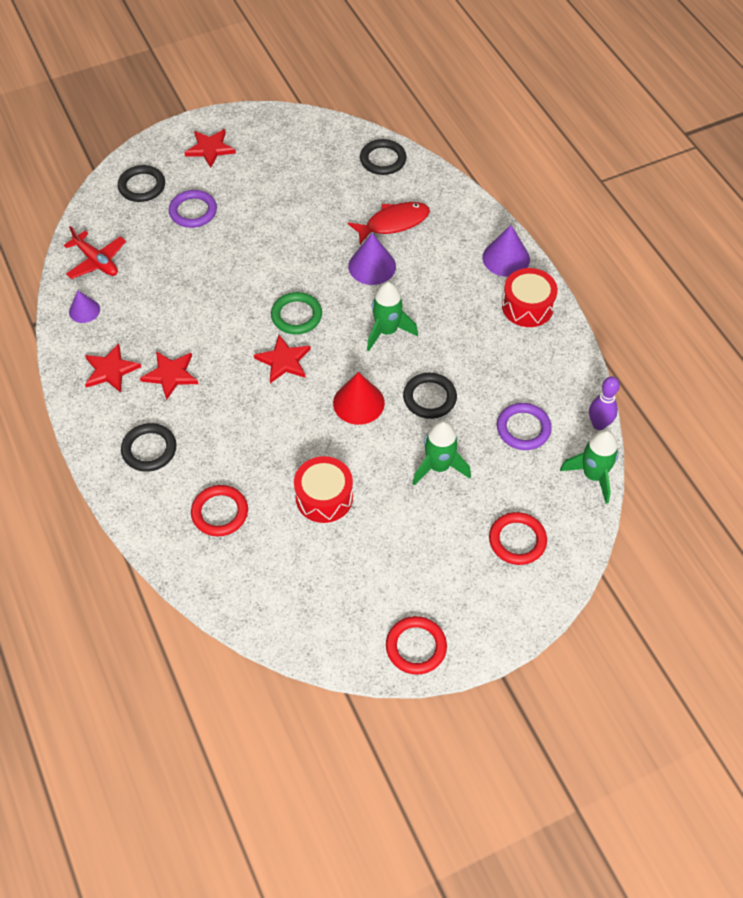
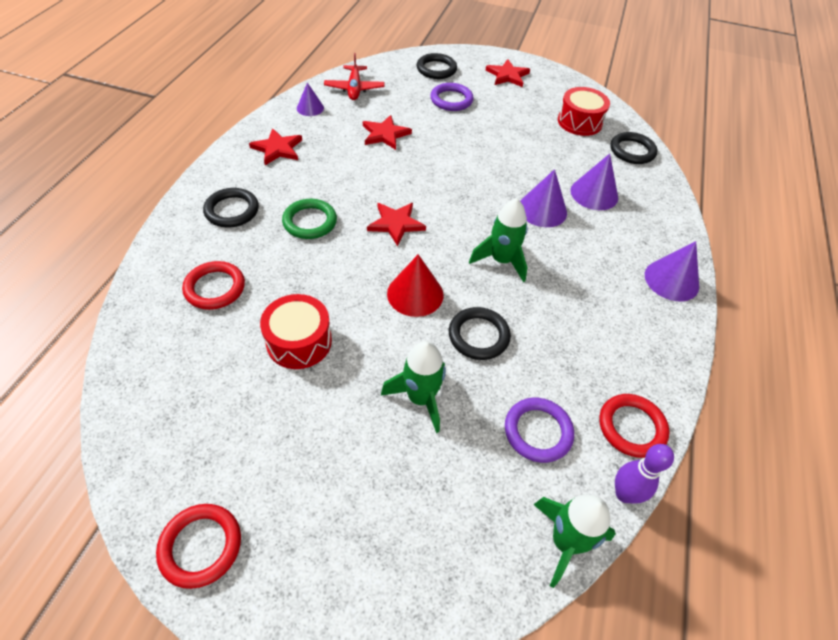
camera: 40 degrees right, 5 degrees down
(170, 375) = (309, 177): red star -> red star (385, 134)
(296, 315) = (443, 202): green ring -> green ring (310, 222)
(393, 223) = (594, 194): red fish -> purple cone
(517, 540) = (414, 535): red ring -> red ring (631, 427)
(527, 306) = (654, 331): red drum -> red drum (579, 122)

